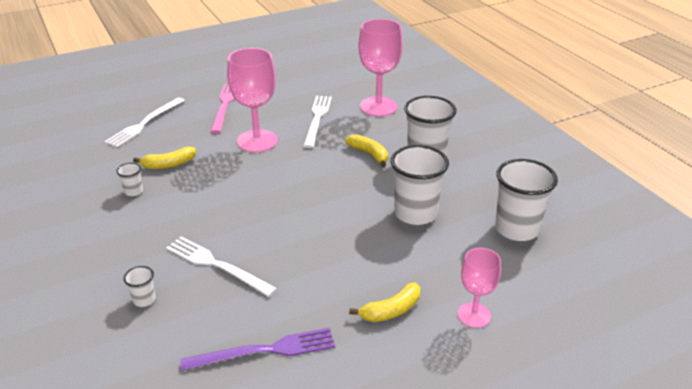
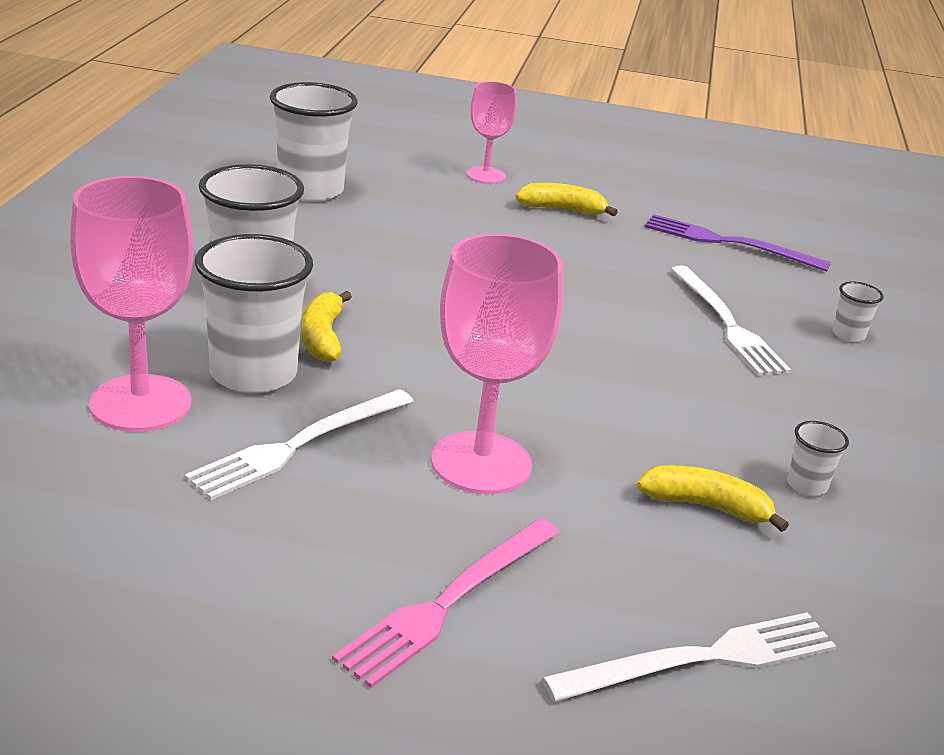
camera: 145 degrees left, 5 degrees down
(415, 213) = (396, 251): white cup -> white cup (253, 374)

